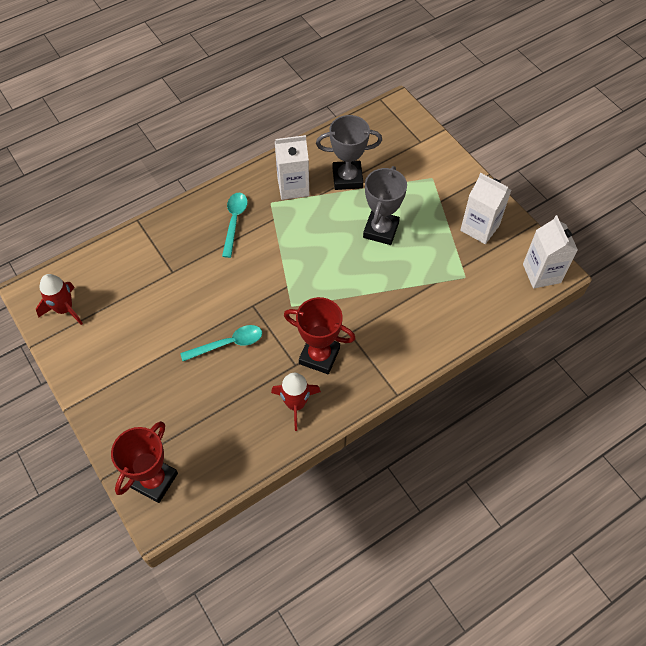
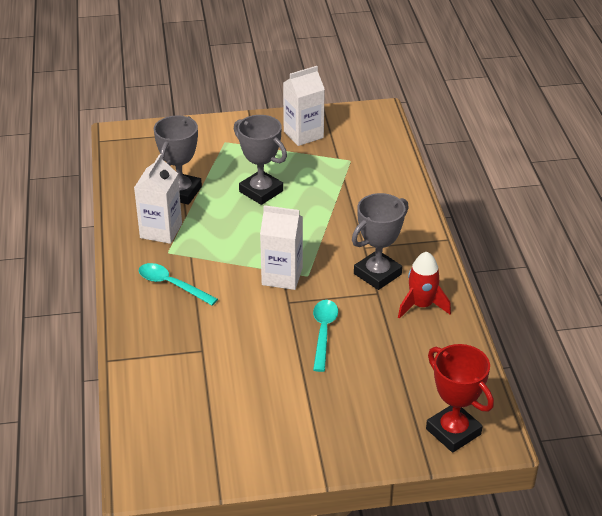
camera: 65 degrees left, 20 degrees down
(64, 309) = (188, 455): red rocket -> none
(319, 356) = (377, 274): red trophy -> grey trophy
(541, 273) = (376, 119): white carton -> white carton (282, 276)

